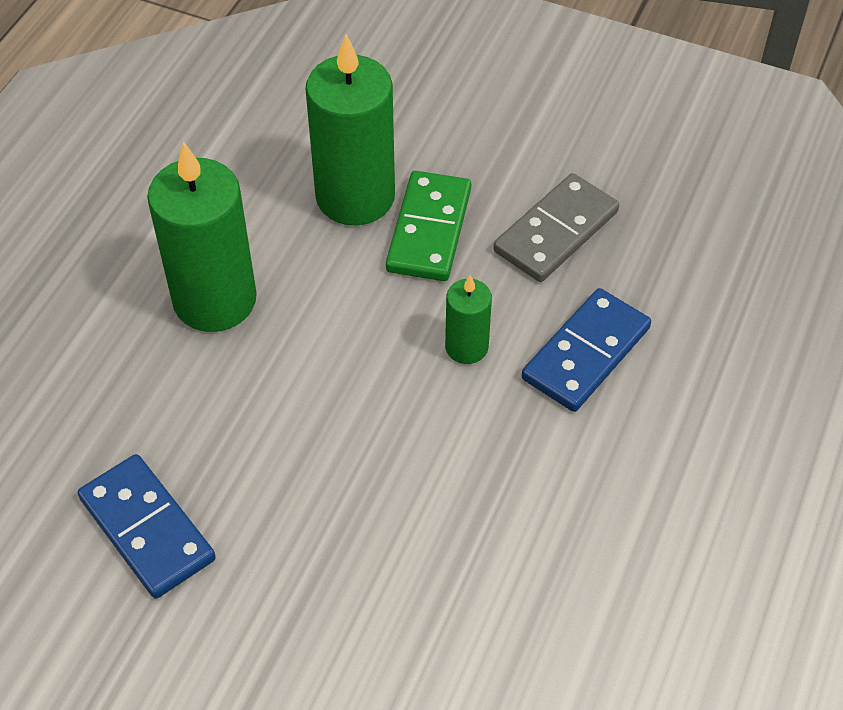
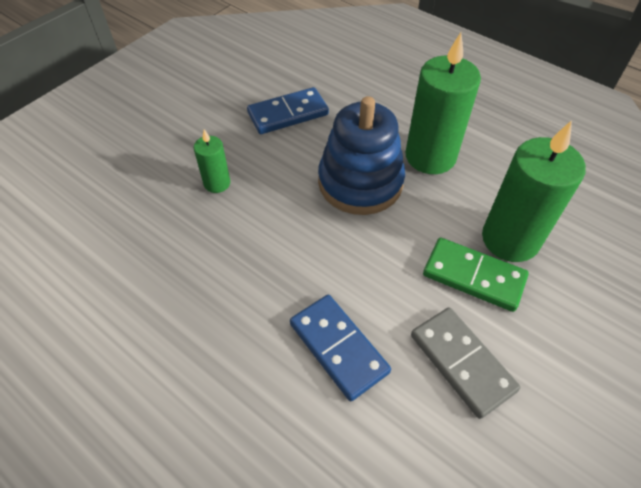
camera: 105 degrees right, 0 degrees up
(295, 382) = (360, 182): none -> blue stacking toy
(466, 347) = (363, 274): green candle -> green candle (217, 183)

